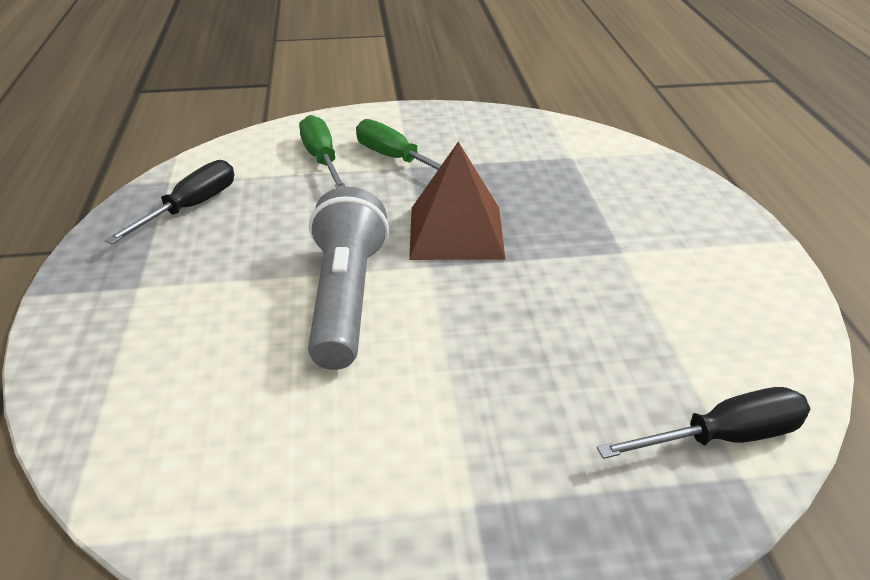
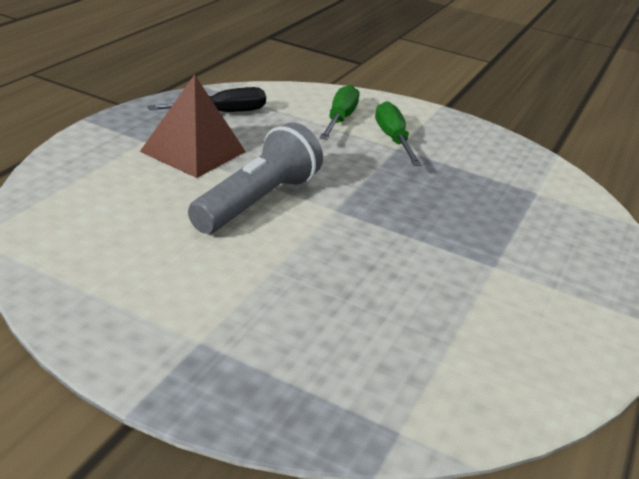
camera: 30 degrees right, 5 degrees down
(456, 232) = (380, 199): brown pyramid -> brown pyramid (193, 151)
(723, 437) = (417, 404): black screwdriver -> none

